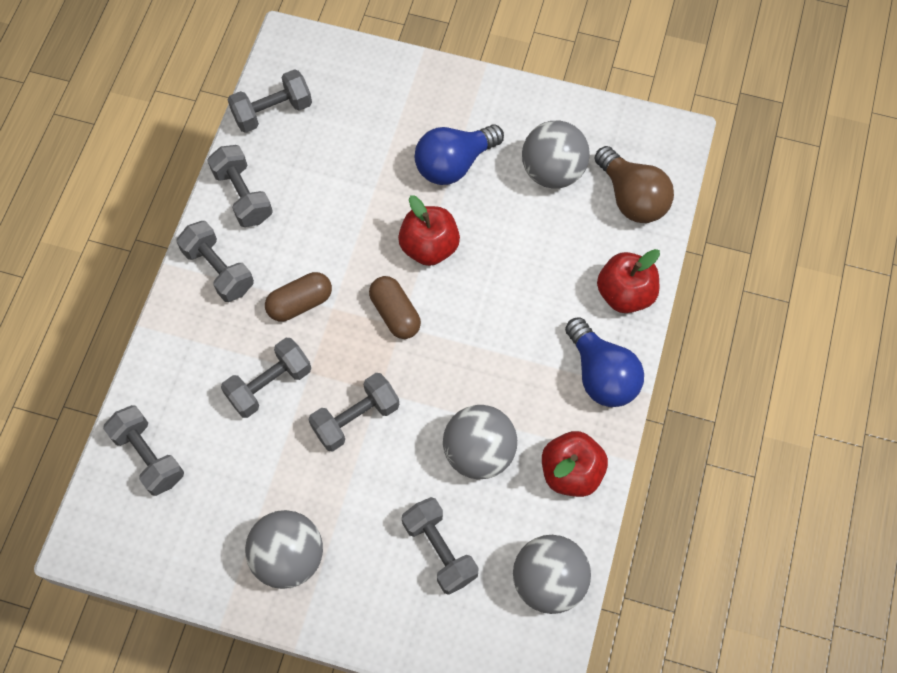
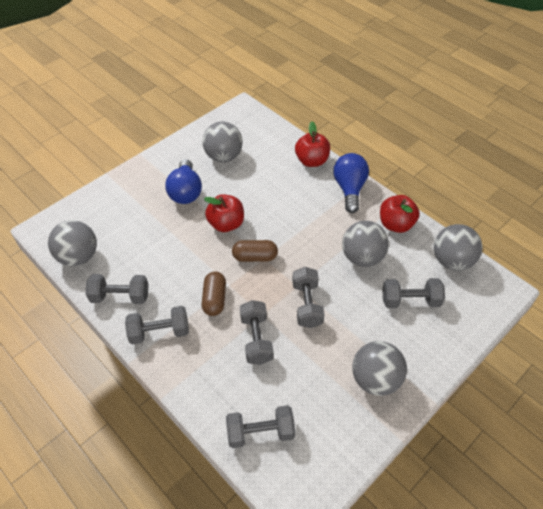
camera: 60 degrees left, 15 degrees down
(272, 111) = (78, 257): grey dumbbell -> grey ball
(601, 374) = (349, 189): blue light bulb -> blue light bulb turned 90 degrees counterclockwise
(632, 198) = (262, 135): brown light bulb -> none

